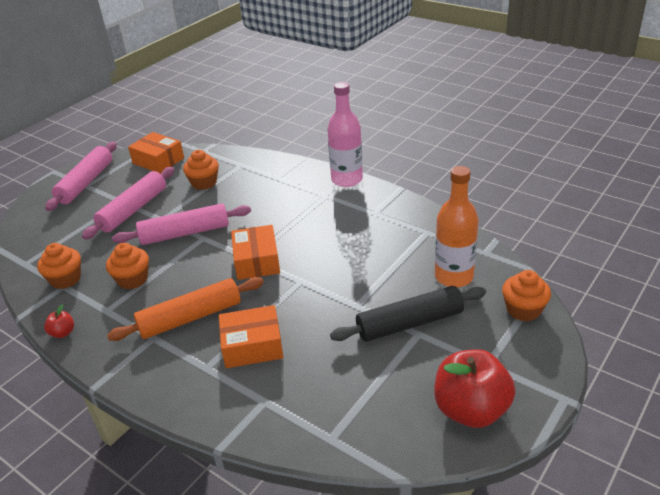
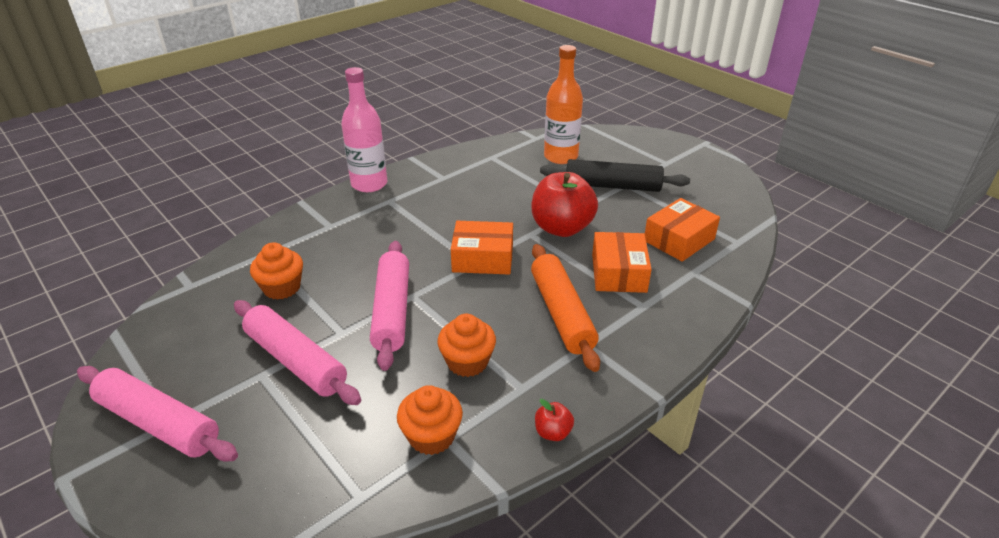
camera: 80 degrees left, 0 degrees up
(158, 161) = (173, 331): orange box -> orange box (679, 240)
(409, 323) = (612, 186): black rolling pin -> black rolling pin turned 75 degrees counterclockwise
(471, 410) = (711, 178): red apple -> red apple (562, 228)
(523, 310) = (612, 138): orange cupcake -> none

